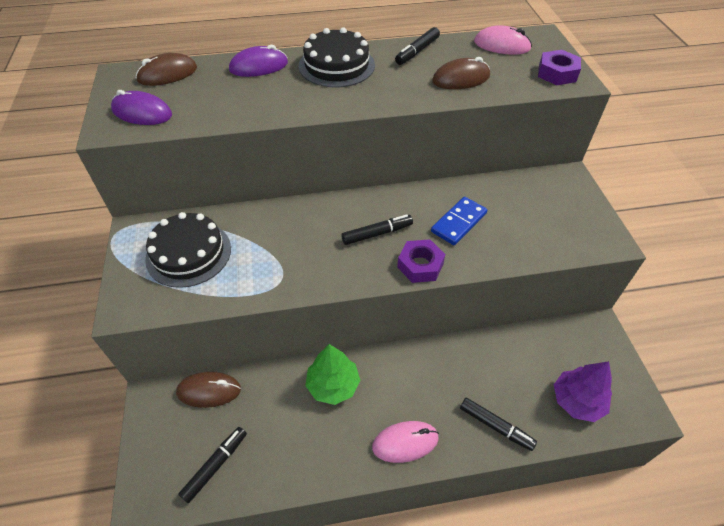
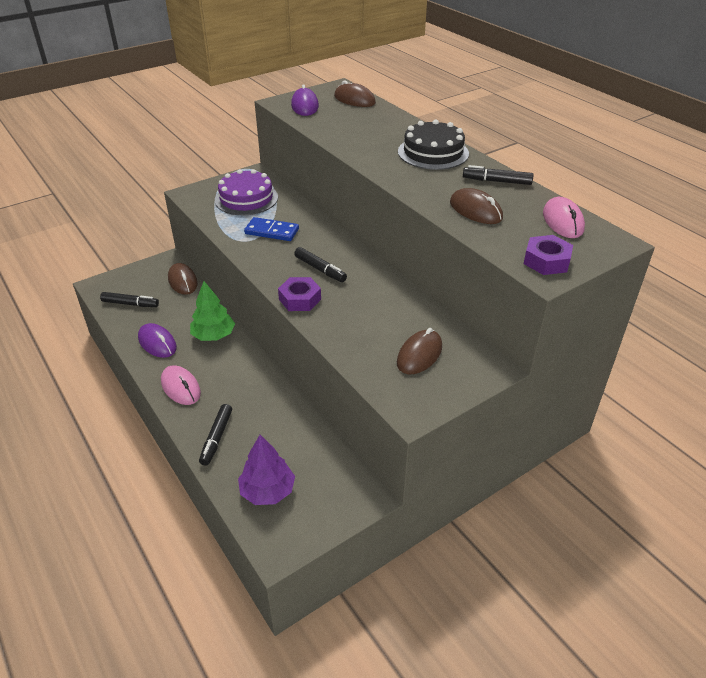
camera: 65 degrees right, 10 degrees down
(188, 253) = (246, 198): black cake -> purple cake
(259, 66) = (397, 125): purple mouse -> purple mouse (157, 343)
(458, 222) = (365, 308): blue domino -> blue domino (272, 231)
(539, 211) = (419, 355): none -> brown mouse

